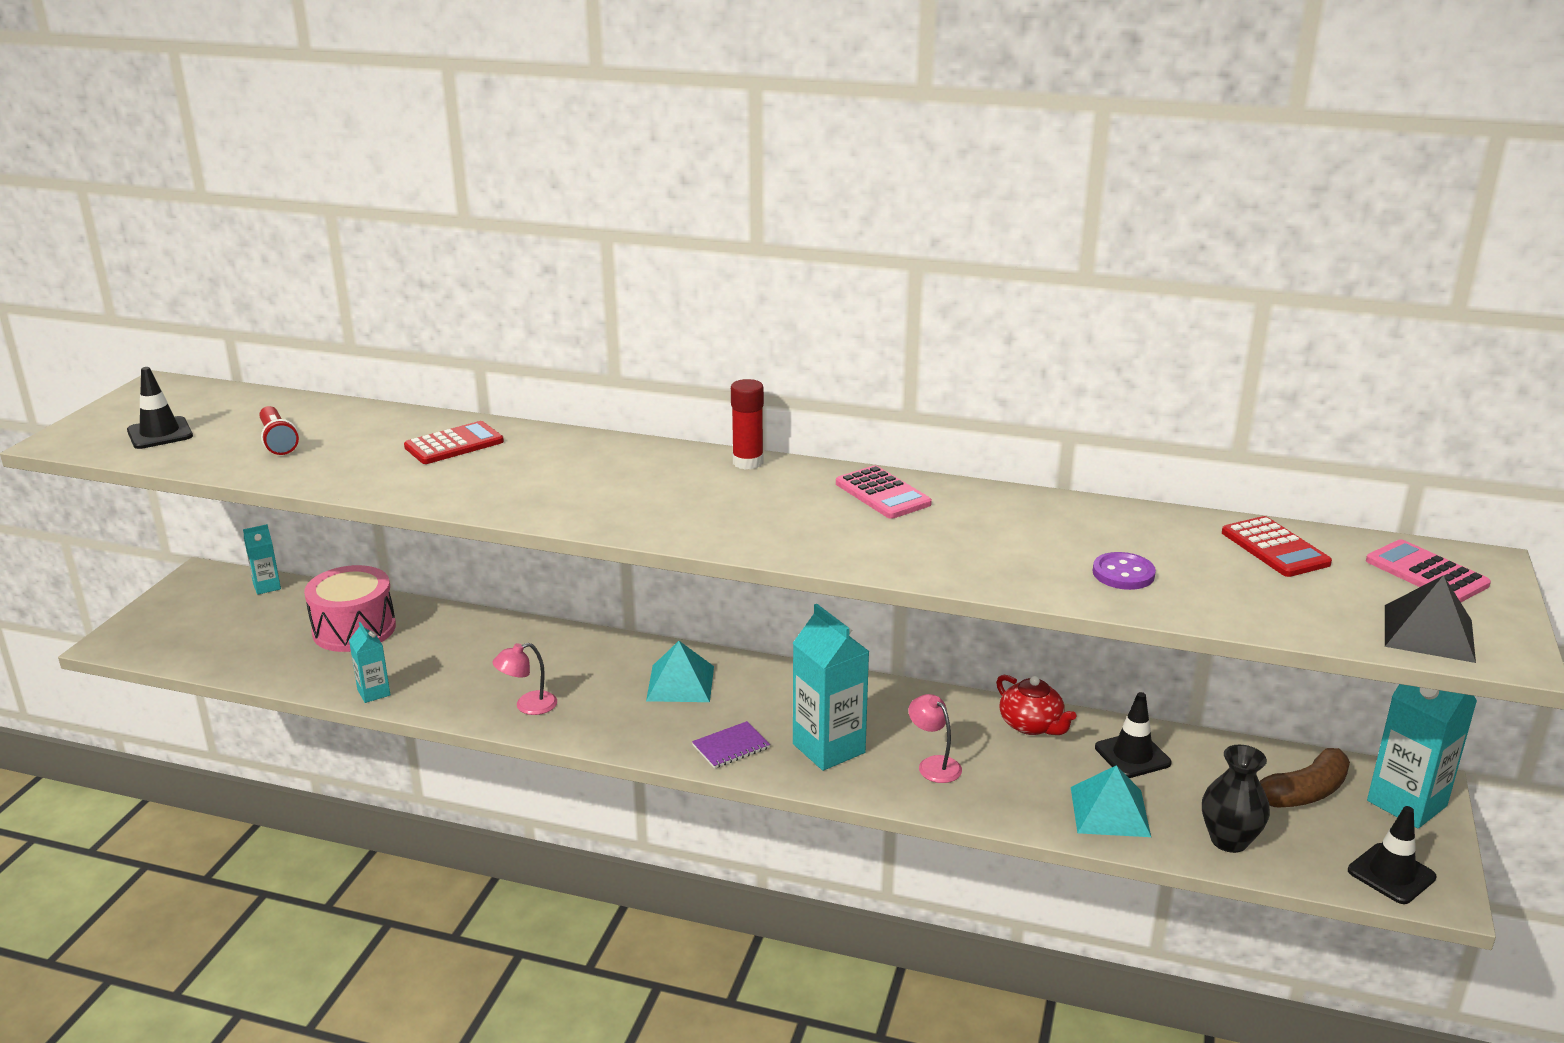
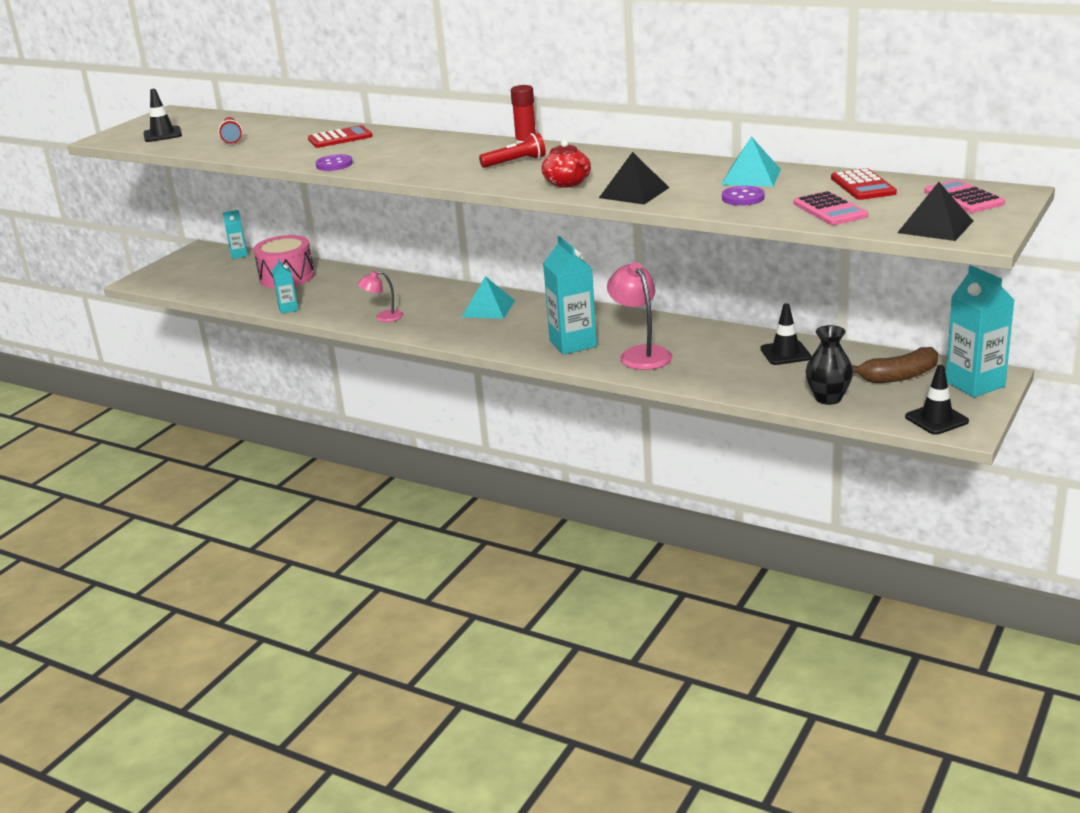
camera: 15 degrees right, 0 degrees up
(467, 501) = (334, 164): none -> purple button
(731, 747) = (507, 341): purple notebook -> none
(748, 498) = (515, 162): none -> red flashlight
(882, 494) = (607, 160): pink calculator -> pink calculator (830, 210)
(934, 764) = (641, 354): pink lamp -> pink lamp, size x1.71
(958, 562) = (634, 192): none -> black pyramid
(1031, 725) = (721, 336): red teapot -> red teapot (568, 183)
(1110, 811) = (751, 381): turquoise pyramid -> turquoise pyramid (751, 177)

